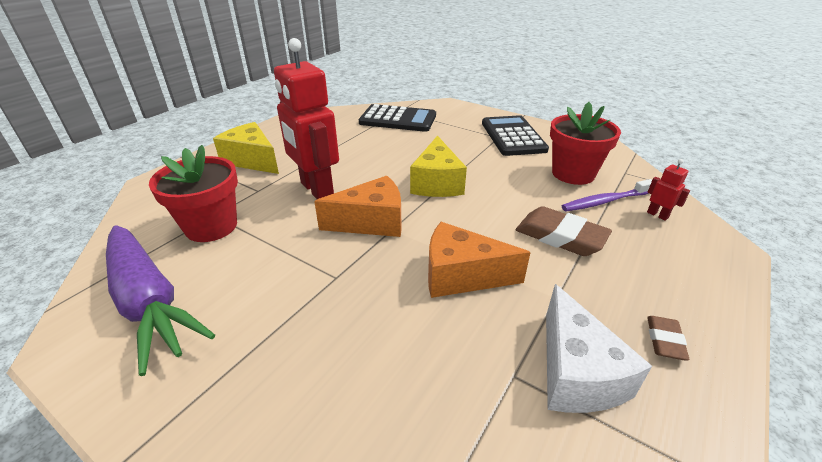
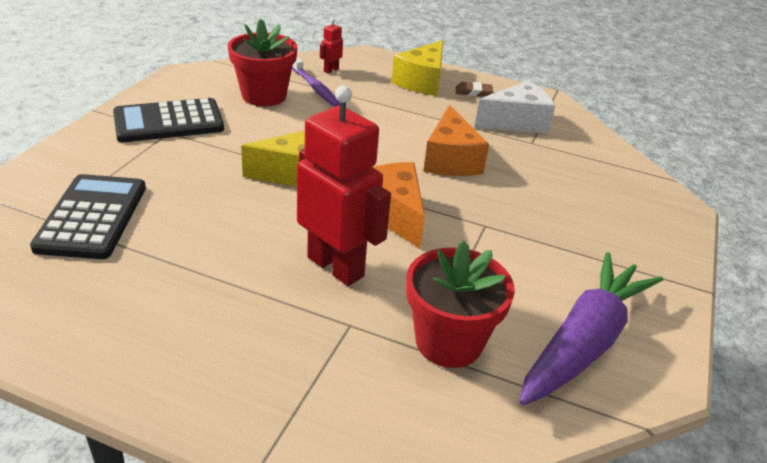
camera: 105 degrees left, 0 degrees up
(252, 160) = (257, 360): yellow cheese -> yellow cheese (422, 82)
(316, 190) = (336, 266): red robot -> red robot turned 90 degrees counterclockwise
(560, 236) = (378, 113): brown eraser -> none

